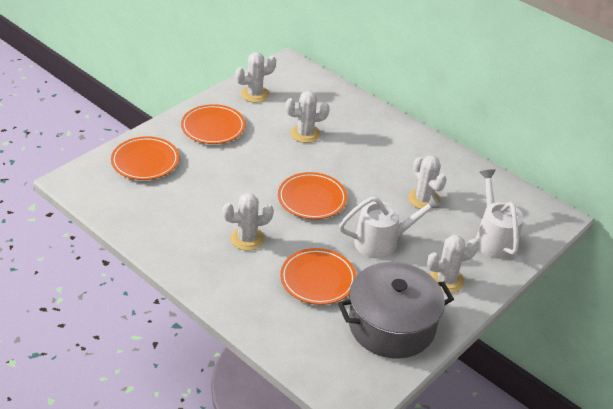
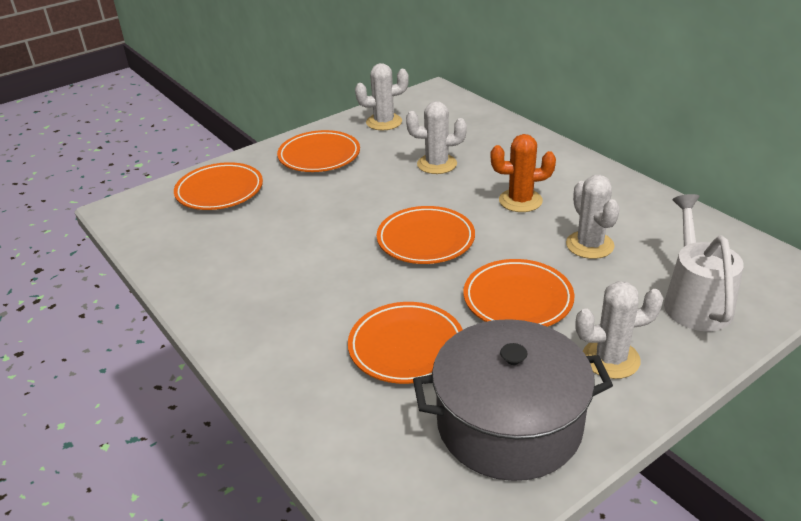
camera: 15 degrees right, 5 degrees down
(247, 239) = (319, 286): white cactus -> none
(372, 165) = (520, 201): none -> orange cactus
(383, 242) = (518, 299): white watering can -> orange plate

